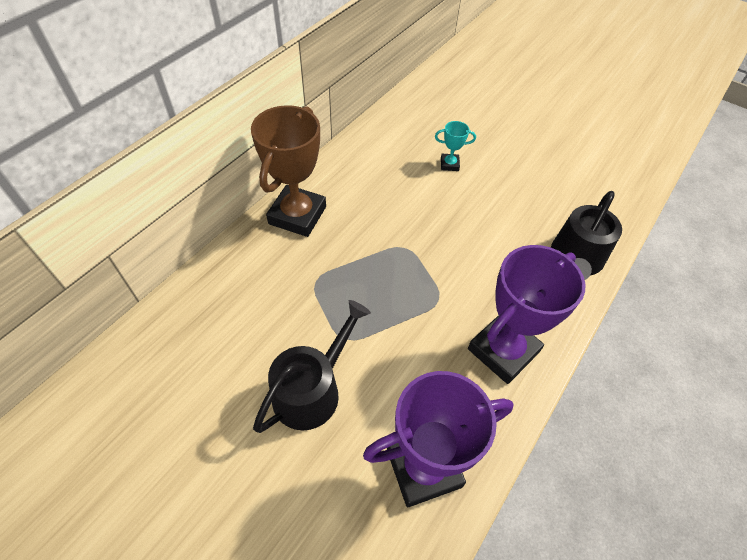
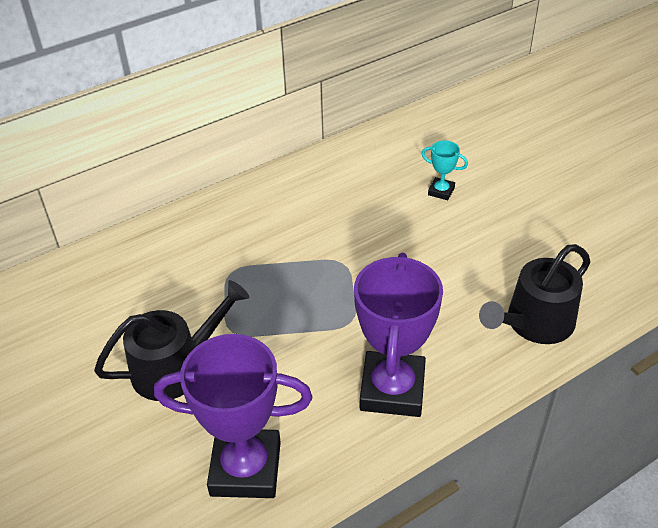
camera: 25 degrees right, 10 degrees down
(297, 215) = (246, 205): brown trophy -> none
(503, 350) = (392, 389): purple trophy -> purple trophy turned 60 degrees counterclockwise

